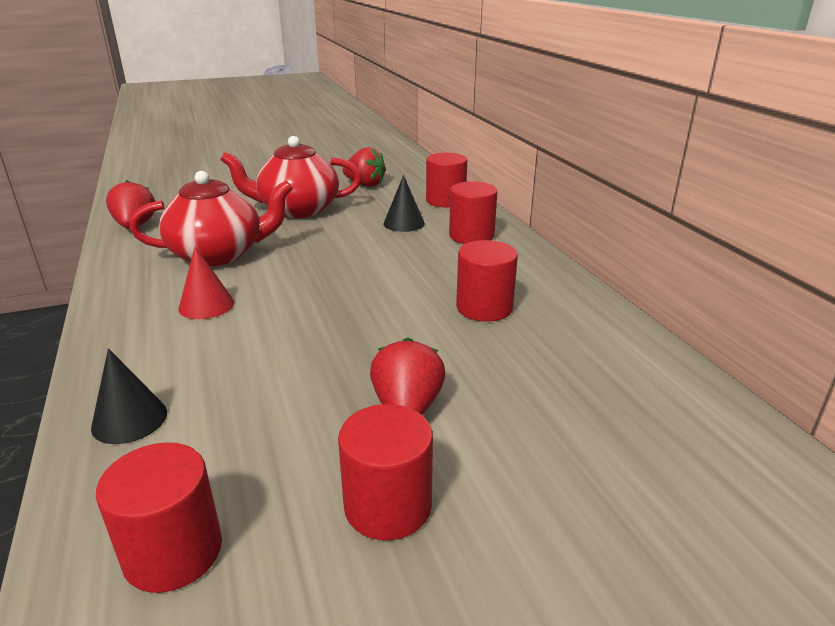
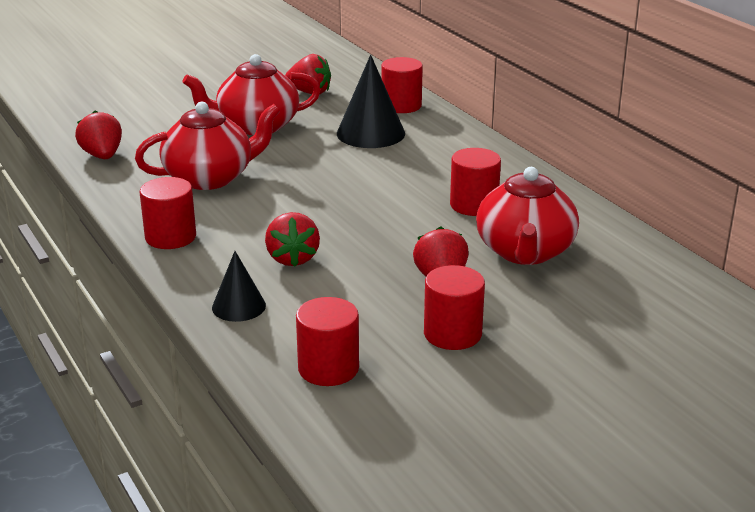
camera: 10 degrees left, 0 degrees up
(206, 305) = (234, 223): red cone -> none
(241, 356) = (292, 258): none -> red strawberry
(404, 223) = (370, 133): black cone -> black cone, size x1.68
(471, 236) = (440, 141): red cylinder -> red cylinder (170, 237)
(530, 377) = (525, 252): none -> red teapot

